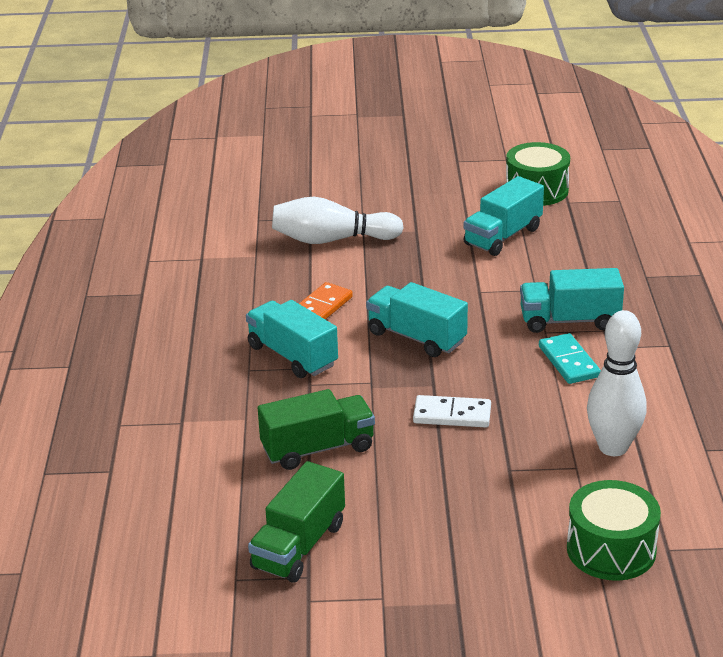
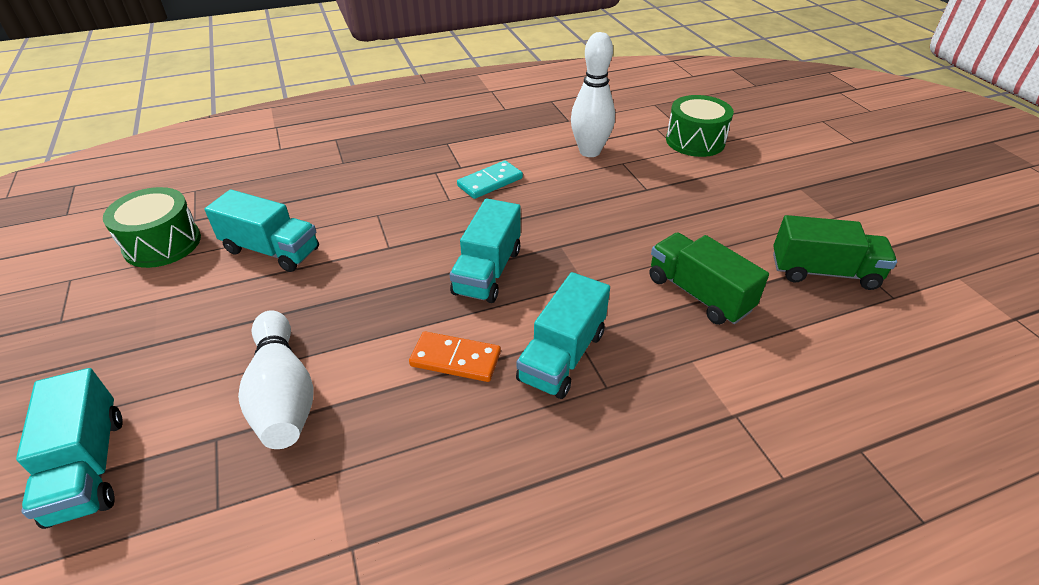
camera: 110 degrees left, 10 degrees up
(452, 415) = (597, 227): white domino -> none
(569, 321) = (427, 190): turquoise truck -> turquoise truck (88, 467)

